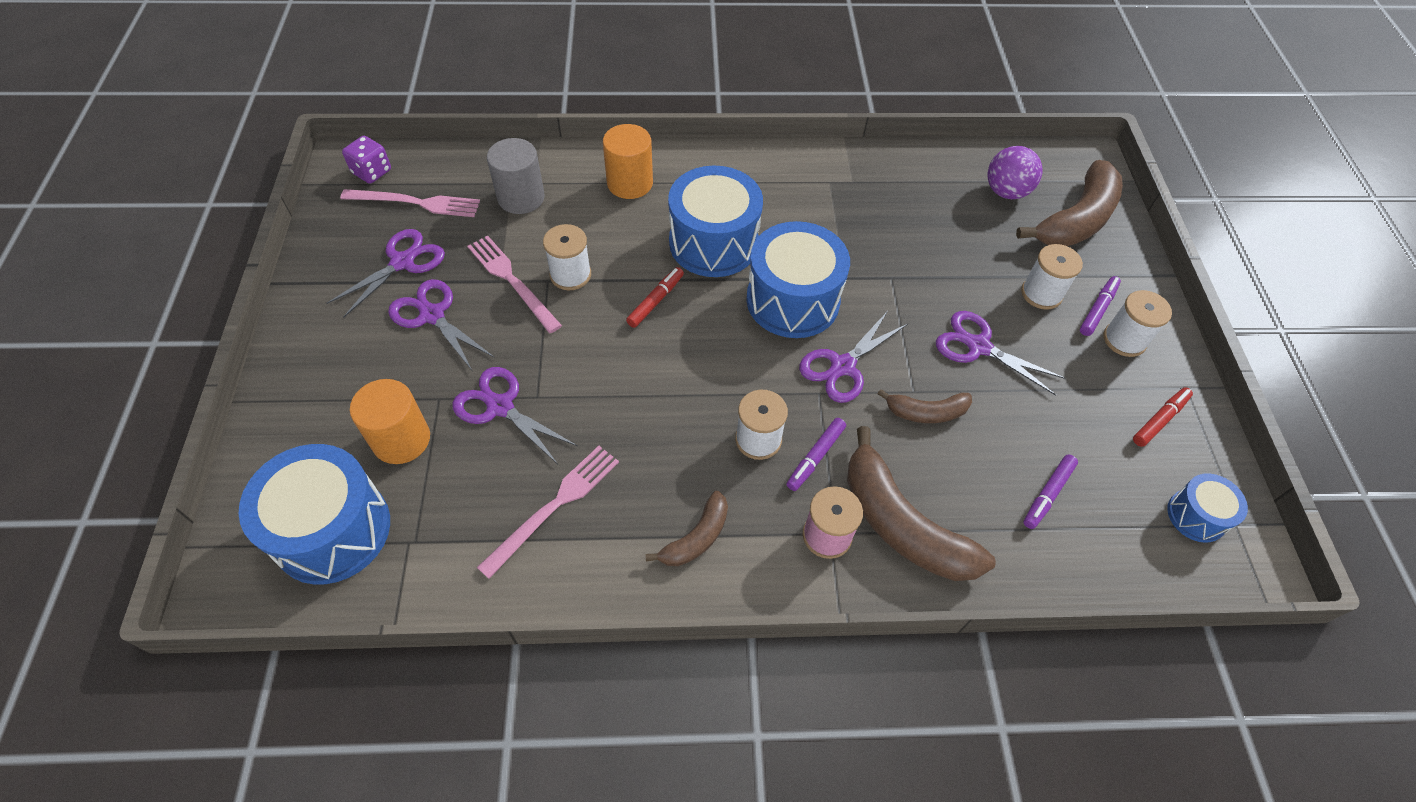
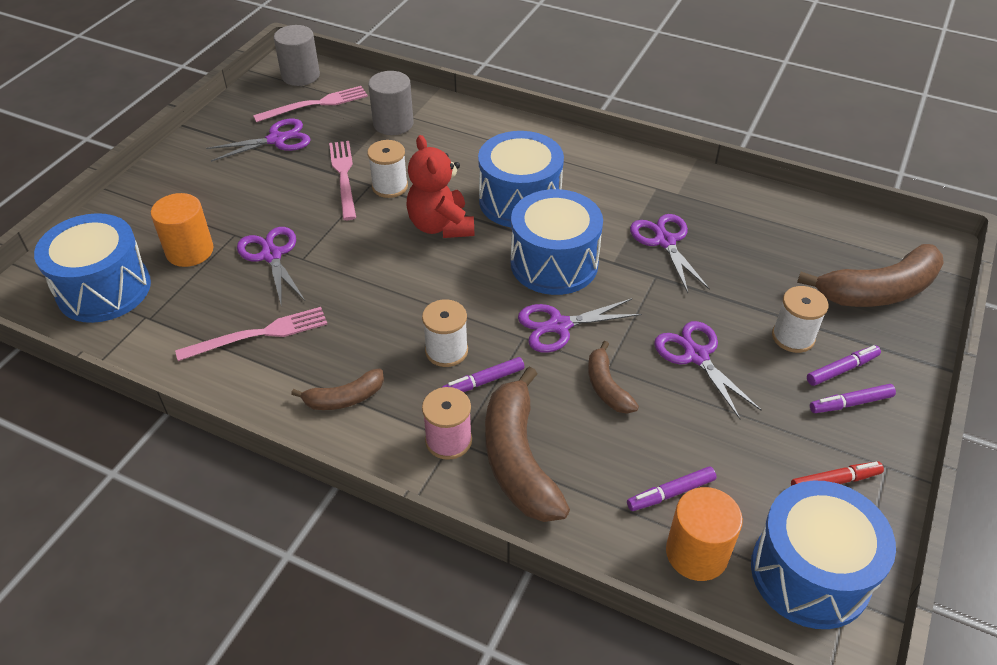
camera: 30 degrees right, 10 degrees down
(372, 172) = (300, 75): purple dice -> grey cylinder
(416, 203) = (315, 104): pink fork -> pink fork turned 60 degrees counterclockwise
(432, 315) = (270, 180): purple scissors -> purple scissors (665, 241)
(630, 183) = (484, 138): orange cylinder -> orange cylinder (696, 553)
(655, 301) = (441, 226): red marker -> red teddy bear
(926, 412) = (606, 387): brown banana -> brown banana turned 45 degrees clockwise
(1006, 192) = (822, 246): purple ball -> none
(1124, 340) = (850, 403): white spool -> purple marker
(1196, 516) = (810, 573): blue drum -> blue drum, size x1.92

